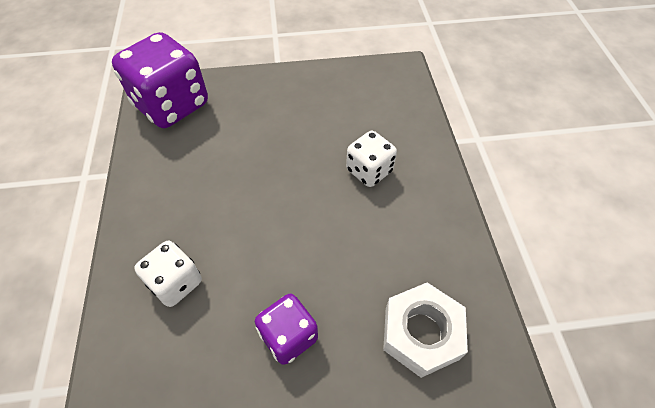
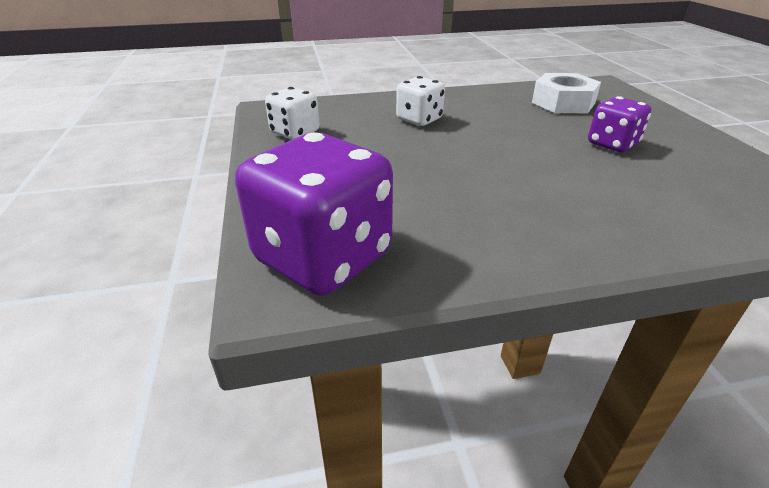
camera: 95 degrees left, 20 degrees down
(176, 283) = (617, 204): white dice -> white dice (295, 133)

